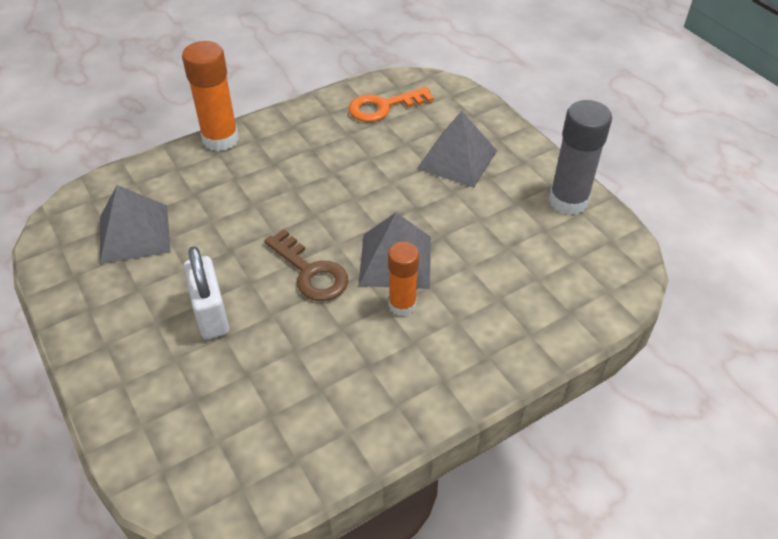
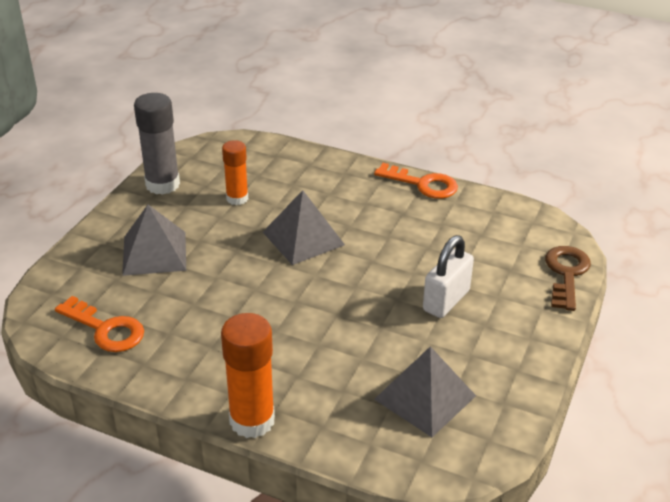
camera: 125 degrees left, 10 degrees down
(310, 272) = (357, 273): brown key -> brown key (566, 274)
(402, 305) = (341, 219): orange glue stick -> orange glue stick (237, 198)
(406, 421) = (423, 184): none -> orange key

